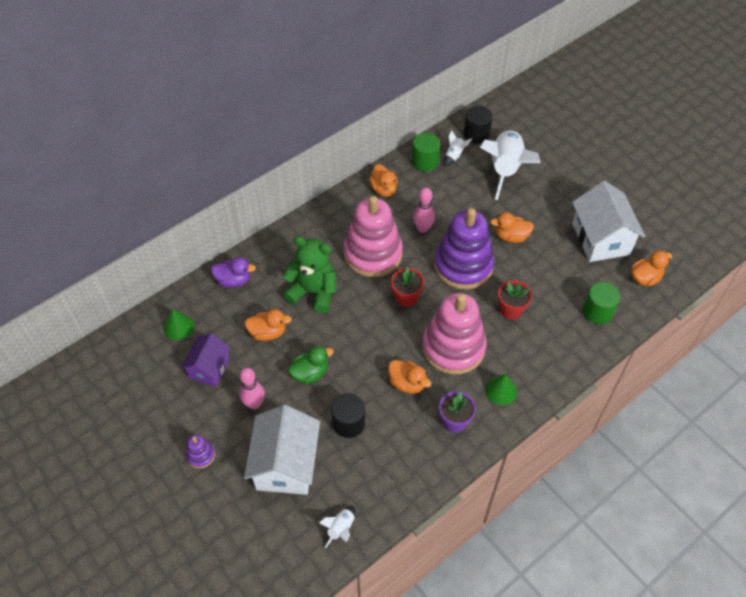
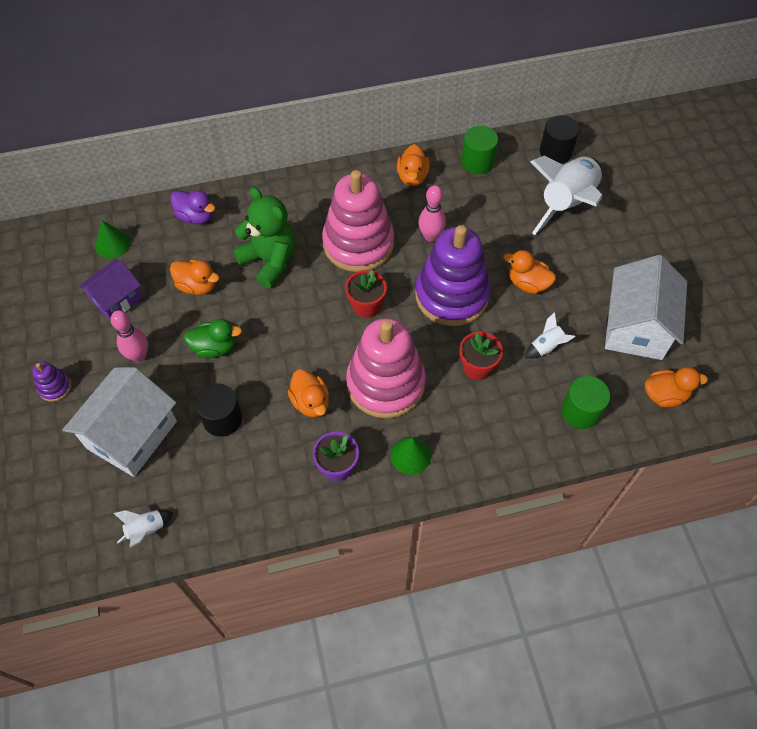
camera: 25 degrees right, 5 degrees up
(454, 156) = (515, 167): white rocket -> white rocket (546, 346)

